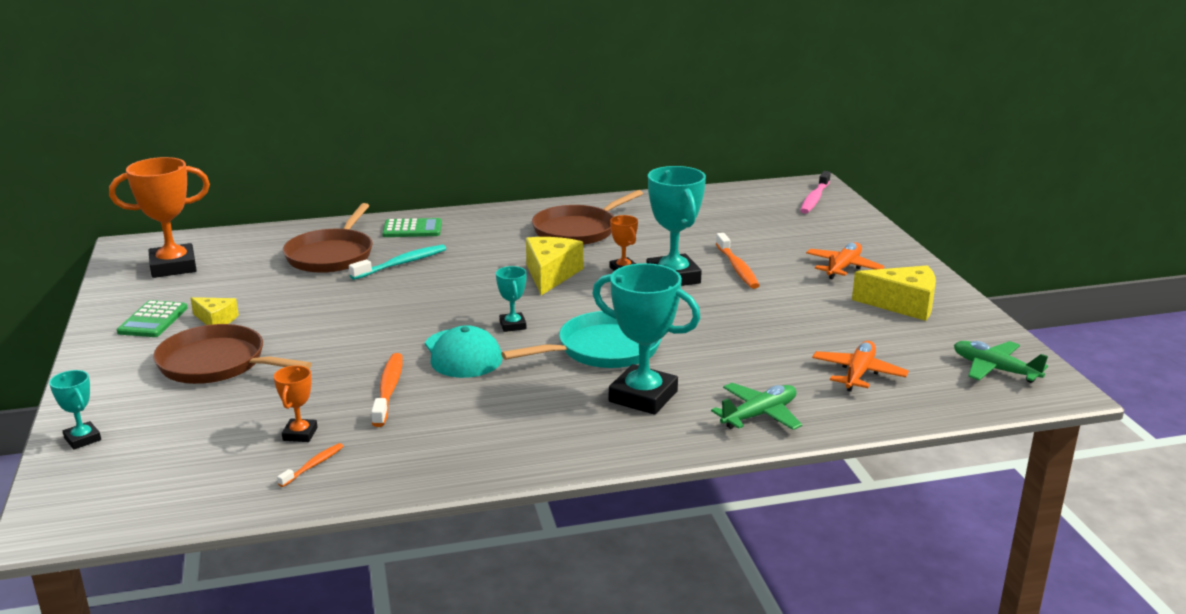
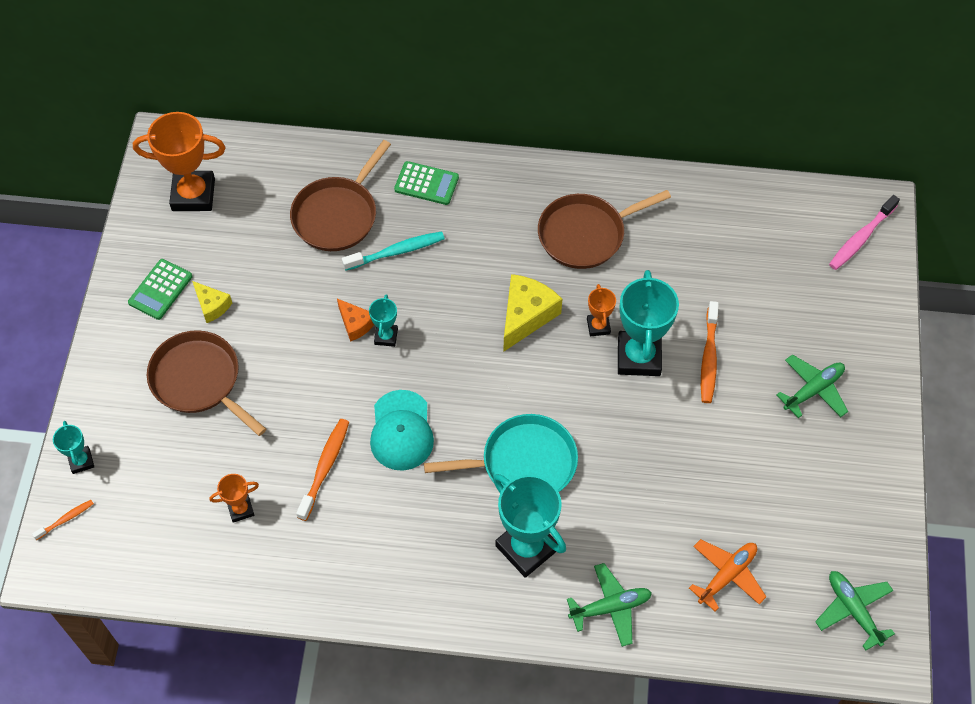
camera: 20 degrees right, 35 degrees up
(300, 434) = (240, 509): orange trophy -> orange trophy turned 45 degrees clockwise
(313, 465) = (240, 556): orange toothbrush -> orange toothbrush (66, 519)
(379, 305) = (355, 324): none -> orange cheese
(512, 325) = (460, 397): turquoise trophy -> turquoise trophy (386, 336)
(843, 268) = (813, 390): orange plane -> green plane
(903, 304) = (833, 476): yellow cheese -> none

